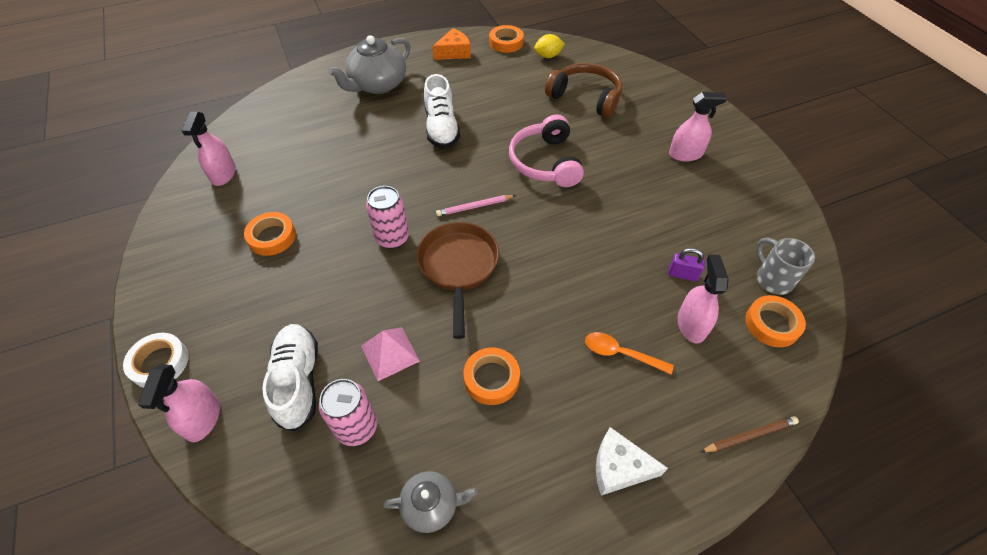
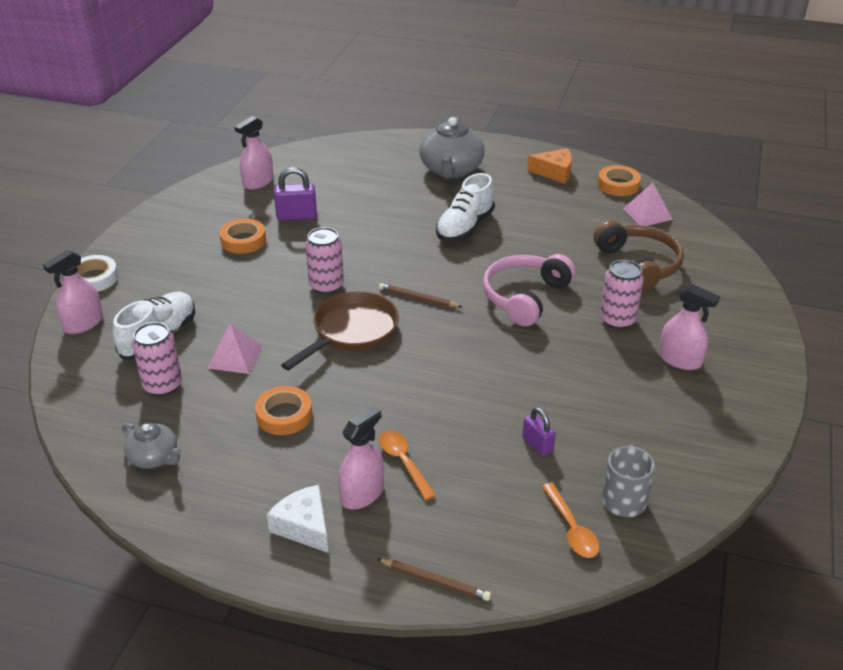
camera: 40 degrees right, 15 degrees down
(295, 188) = (296, 216): none -> purple padlock
(377, 85) = (451, 170): grey teapot -> grey teapot turned 75 degrees counterclockwise
(474, 207) = (418, 298): pink pencil -> brown pencil
(548, 56) = (647, 214): yellow lemon -> pink pyramid
(619, 146) = (617, 320): none -> pink can
(691, 325) = (493, 482): pink spray bottle -> pink spray bottle (362, 494)
(772, 324) = (571, 528): orange tape -> orange spoon

